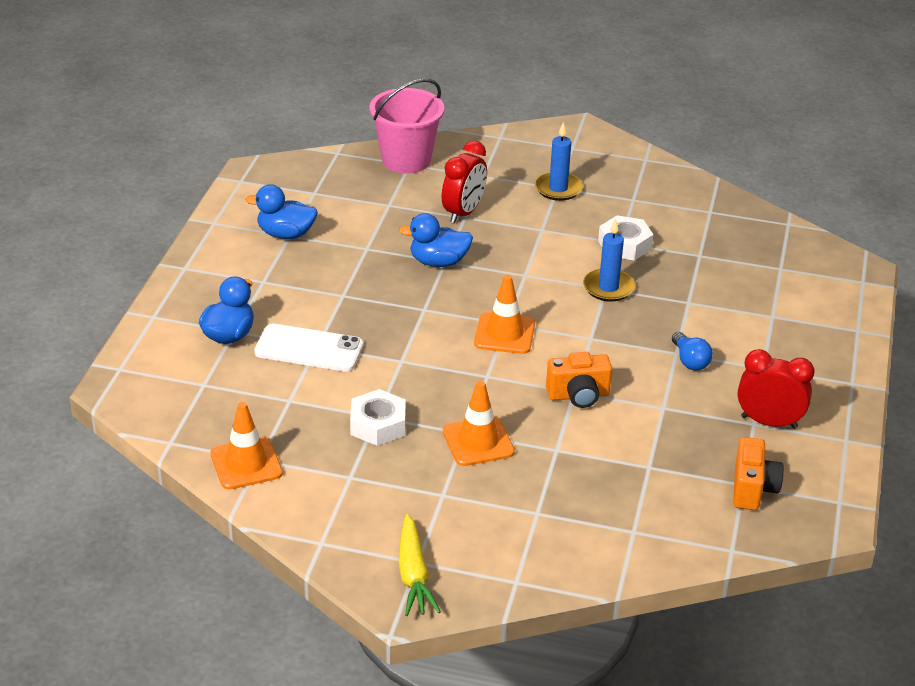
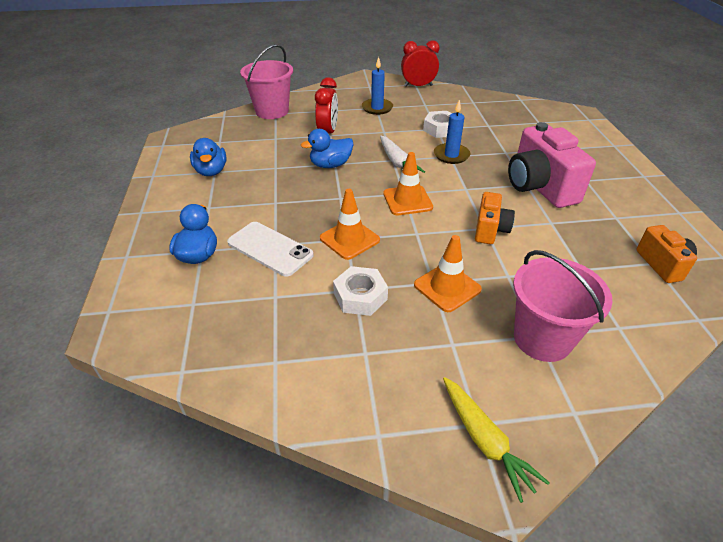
camera: 20 degrees left, 5 degrees up
(246, 464) = (264, 371): orange traffic cone -> orange traffic cone (349, 239)
(285, 234) = (211, 171): blue duck -> blue duck turned 90 degrees counterclockwise
(309, 349) = (270, 249): white phone -> white phone turned 45 degrees clockwise
(528, 279) = (397, 162): none -> white carrot
(540, 516) = (542, 338): none -> pink bucket
(578, 395) = (490, 230): orange camera -> orange camera turned 45 degrees counterclockwise
(690, 361) = (539, 187): blue light bulb -> pink camera
(769, 422) = (624, 214): red clock -> red clock (418, 86)

